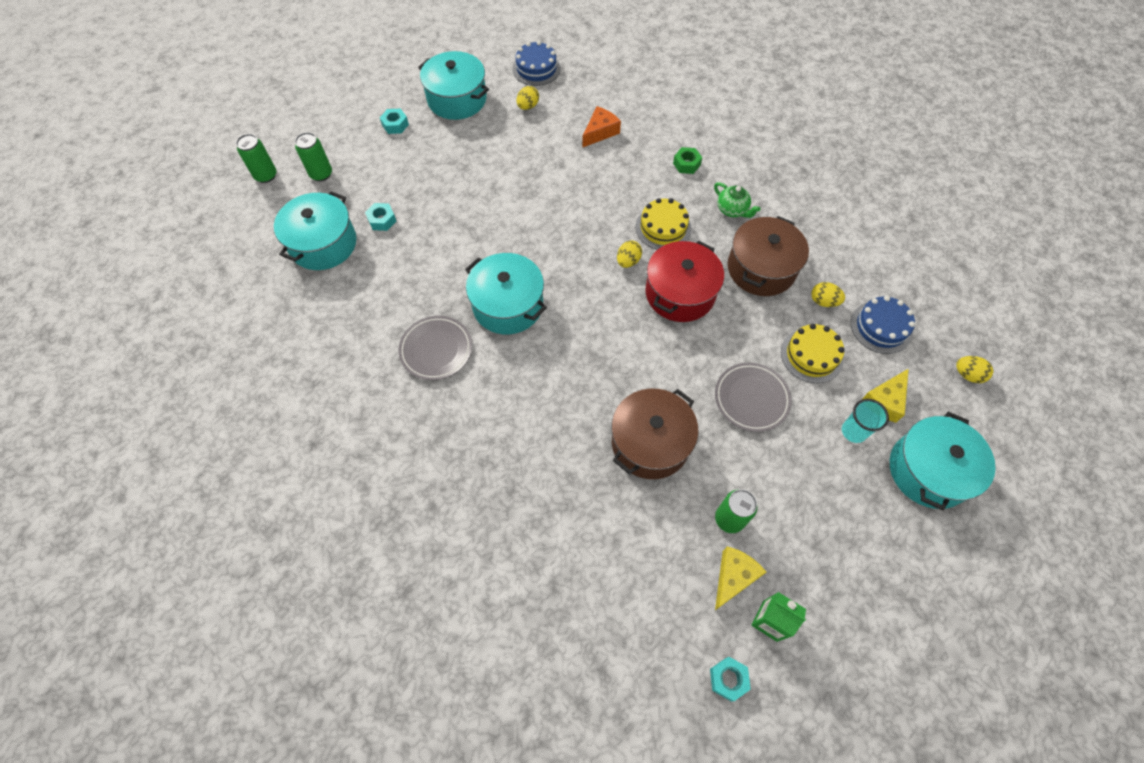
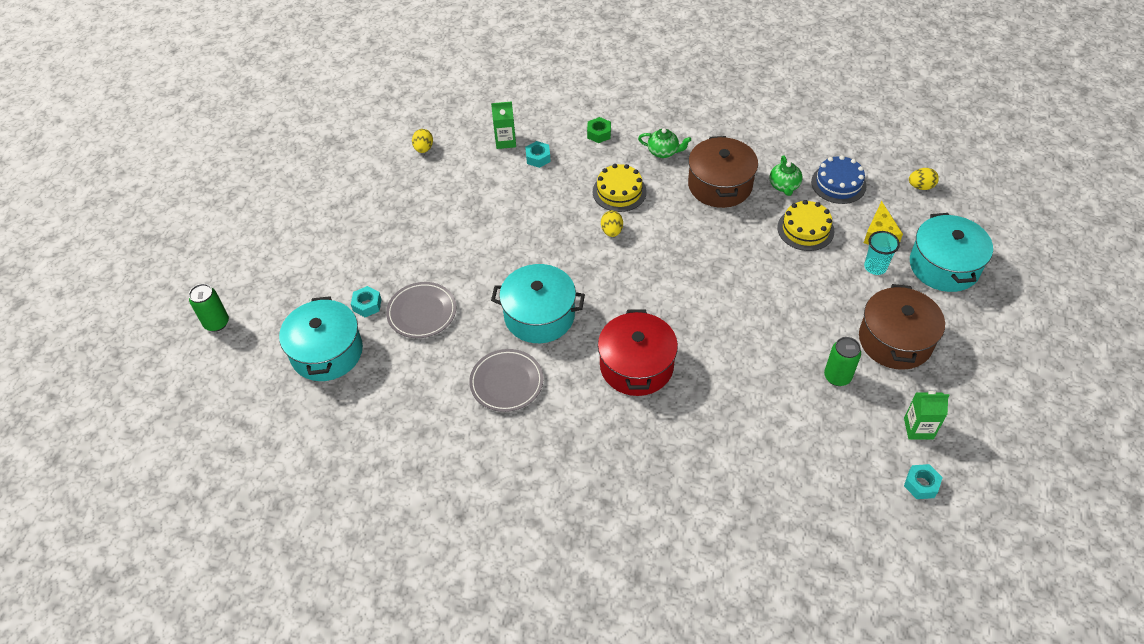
camera: 30 degrees left, 10 degrees down
(321, 174) = (273, 295): green can -> none
(395, 125) = (310, 220): turquoise nut -> turquoise nut (538, 158)
(457, 99) = (352, 172): turquoise pot -> none
(536, 68) = (405, 114): blue cake -> none
(600, 132) = (505, 141): orange cheese -> green carton
(650, 442) = (737, 356): brown pot -> brown pot (895, 340)
(680, 293) = (672, 235): red pot -> red pot (636, 366)
(733, 577) = (871, 414): yellow cheese -> none
(751, 398) = (786, 283): grey plate -> grey plate (422, 312)
(823, 301) = (784, 186): yellow egg -> green teapot

